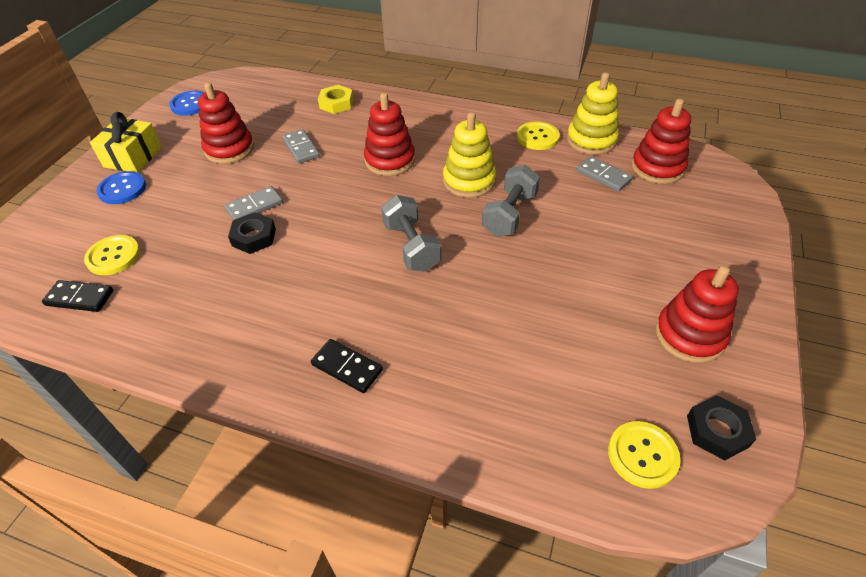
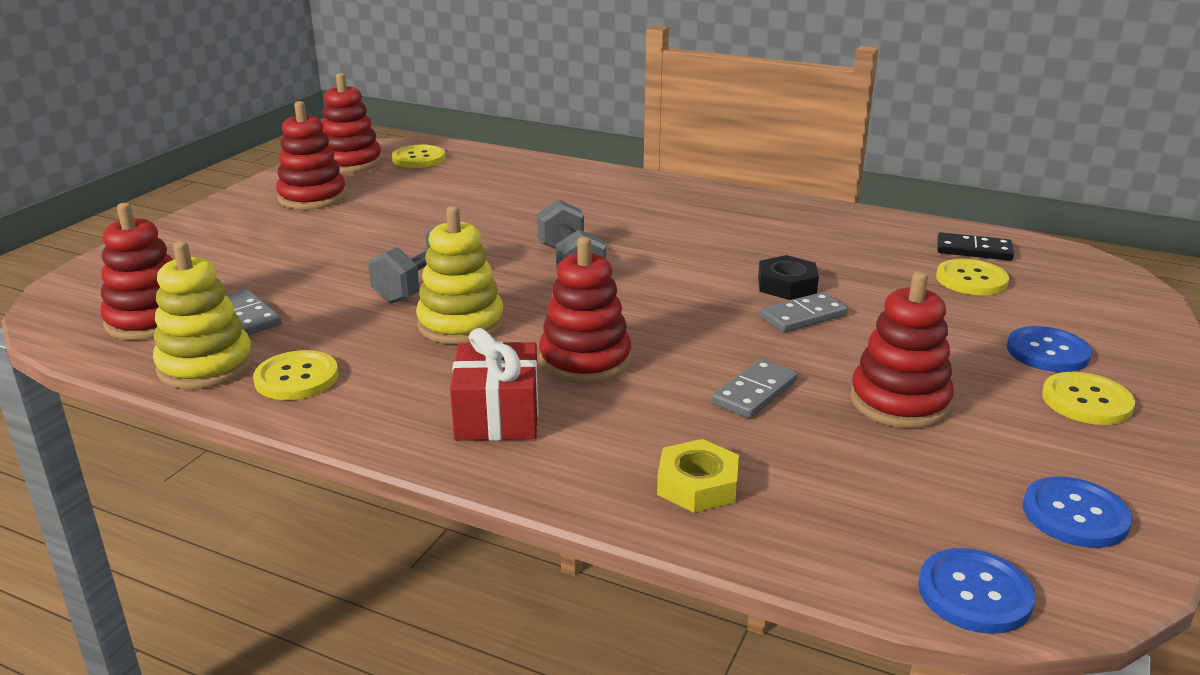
camera: 175 degrees left, 20 degrees down
(133, 157) = (1086, 401): yellow gift -> yellow button
(248, 78) = (974, 593): none -> blue button
(301, 148) = (754, 392): grey domino -> grey domino turned 60 degrees clockwise
(347, 367) = (650, 199): black domino -> none
(427, 126) = (497, 415): none -> red gift
(717, 431) = (351, 163): black nut -> red stacking toy

